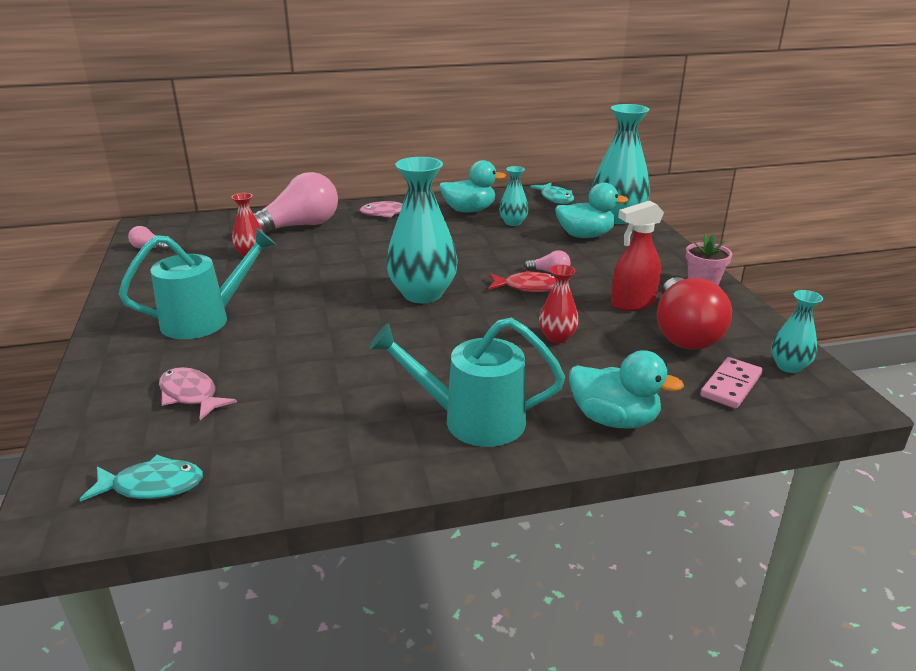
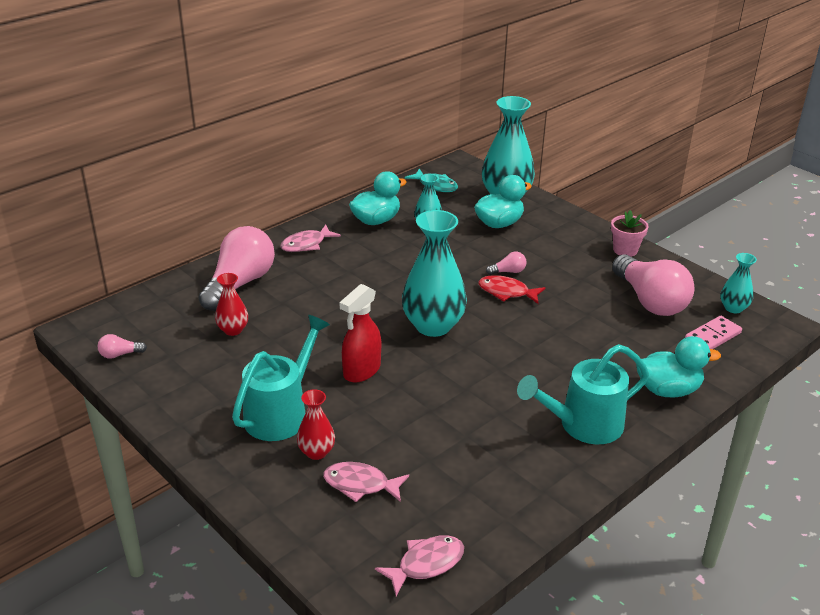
camera: 30 degrees left, 5 degrees up
(152, 486) = (426, 564): turquoise fish -> pink fish
(528, 287) = (507, 292): red fish -> red fish turned 135 degrees counterclockwise
(557, 337) = (571, 334): red vase -> red vase (316, 452)
(632, 303) = (594, 284): red spray bottle -> red spray bottle (361, 371)
(684, 333) = (650, 301): red light bulb -> pink light bulb
(730, 385) = (712, 336): pink domino -> pink domino turned 45 degrees clockwise

